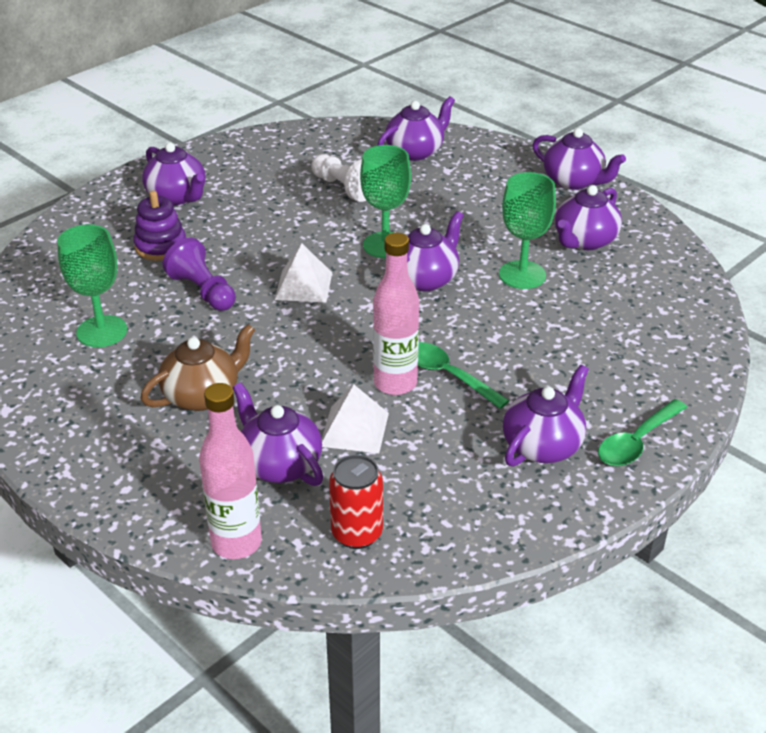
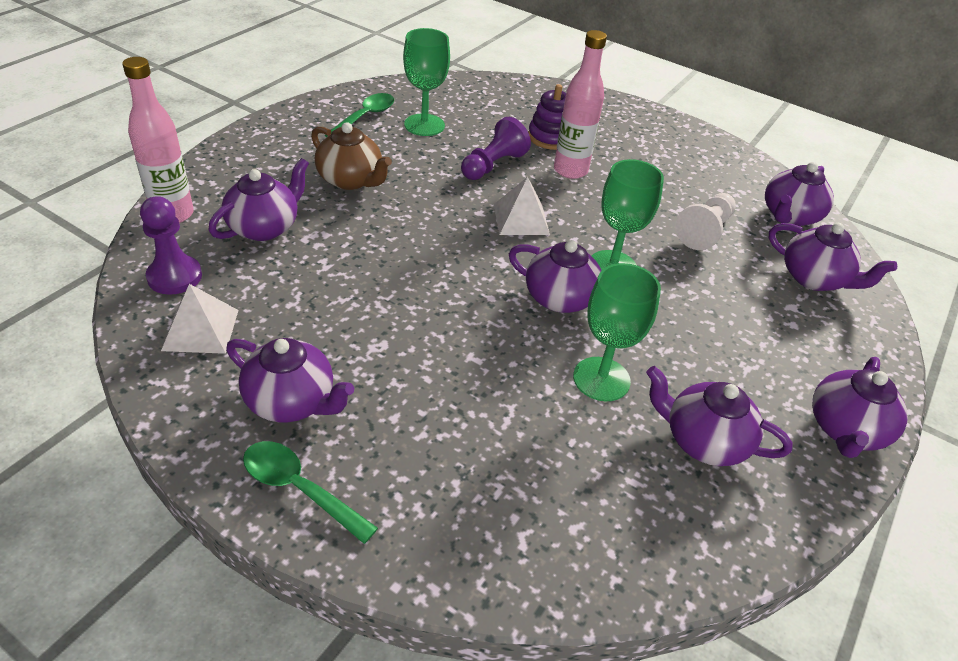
camera: 75 degrees right, 5 degrees up
(177, 196) = (631, 137): purple teapot -> purple teapot (789, 216)
(354, 429) = (312, 266): white pyramid -> white pyramid (200, 329)
(357, 533) = (174, 277): red can -> purple pawn
(395, 383) = (382, 287): pink bottle -> pink bottle (570, 170)
(448, 375) = (400, 323): green spoon -> green spoon (365, 117)

